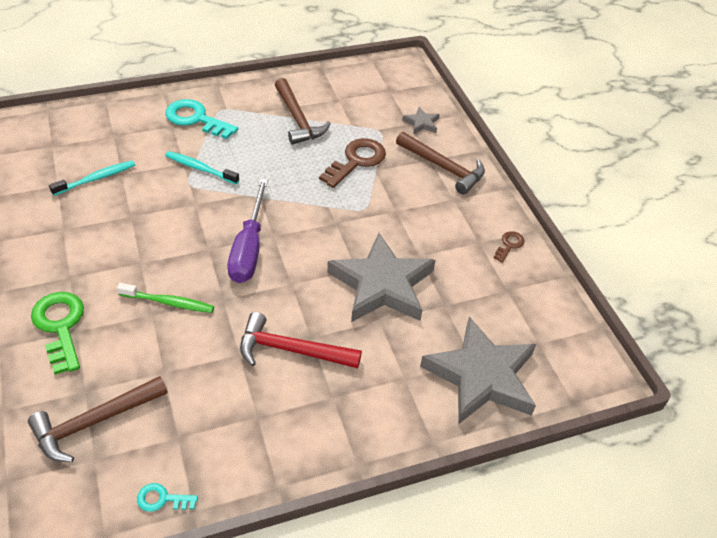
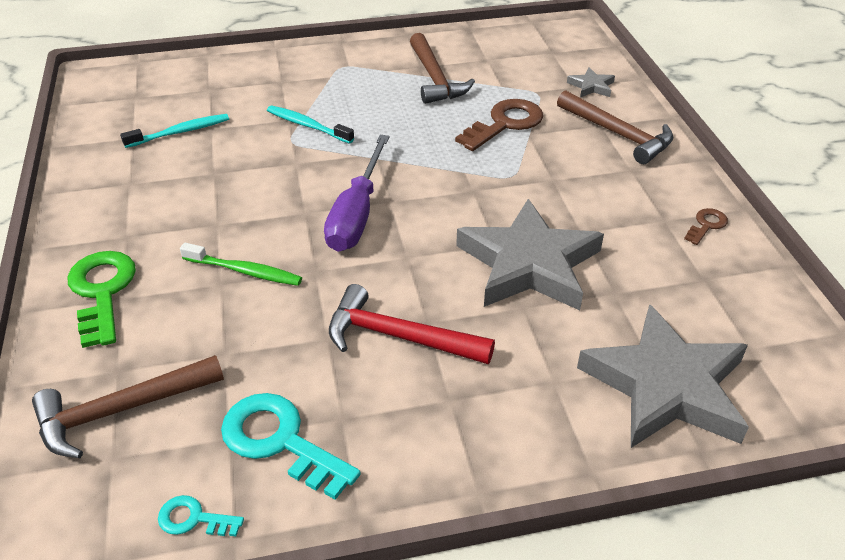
camera: 10 degrees right, 5 degrees down
(196, 119) = (310, 75): turquoise key -> turquoise key (280, 441)

